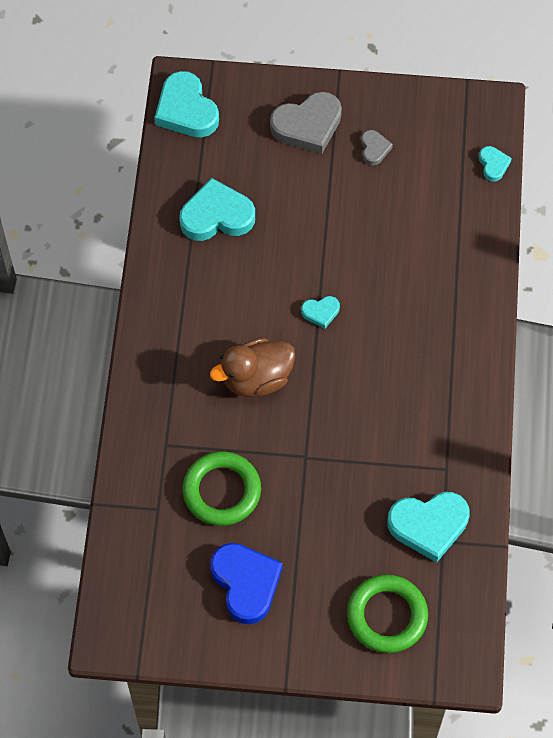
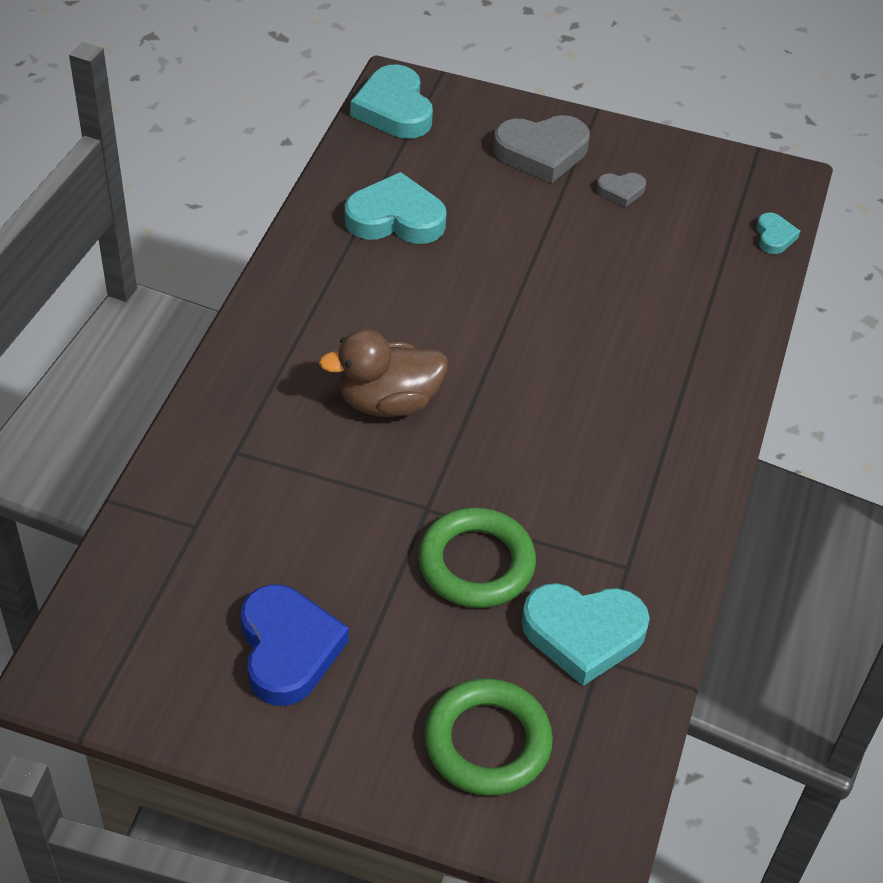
camera: 10 degrees right, 15 degrees down
(222, 491) = (294, 524): green ring -> green ring (476, 563)
(320, 312) = (500, 346): turquoise heart -> none
(374, 149) = (621, 191): grey heart -> grey heart turned 75 degrees clockwise

